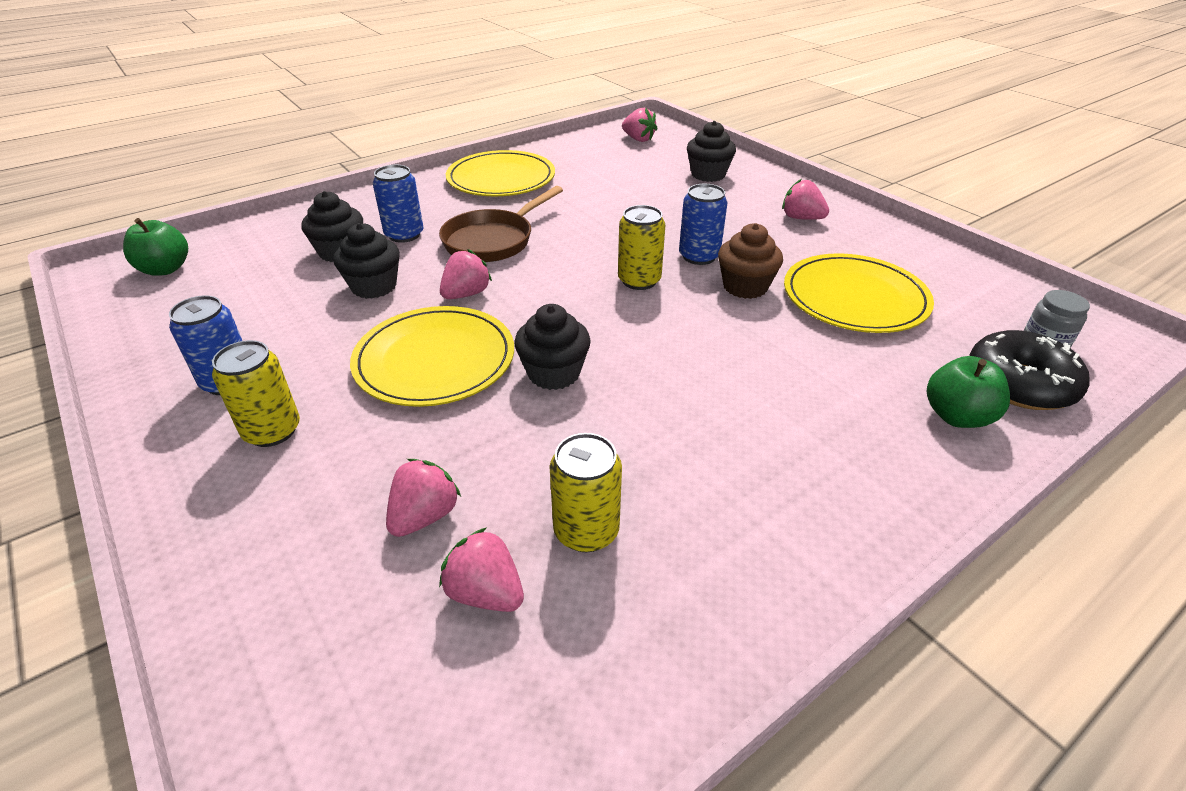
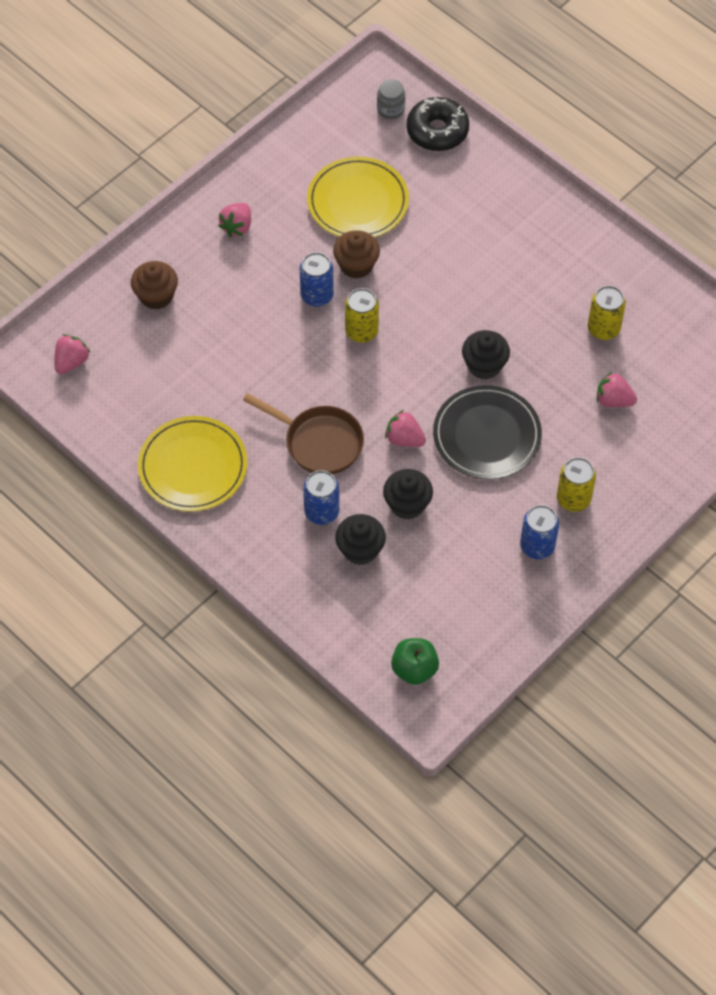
camera: 100 degrees left, 20 degrees up
(435, 360) = (487, 435): yellow plate -> black plate
(485, 592) = (649, 362): pink strawberry -> none
(708, 174) = (156, 296): black cupcake -> brown cupcake
(956, 416) = (475, 166): green apple -> none

